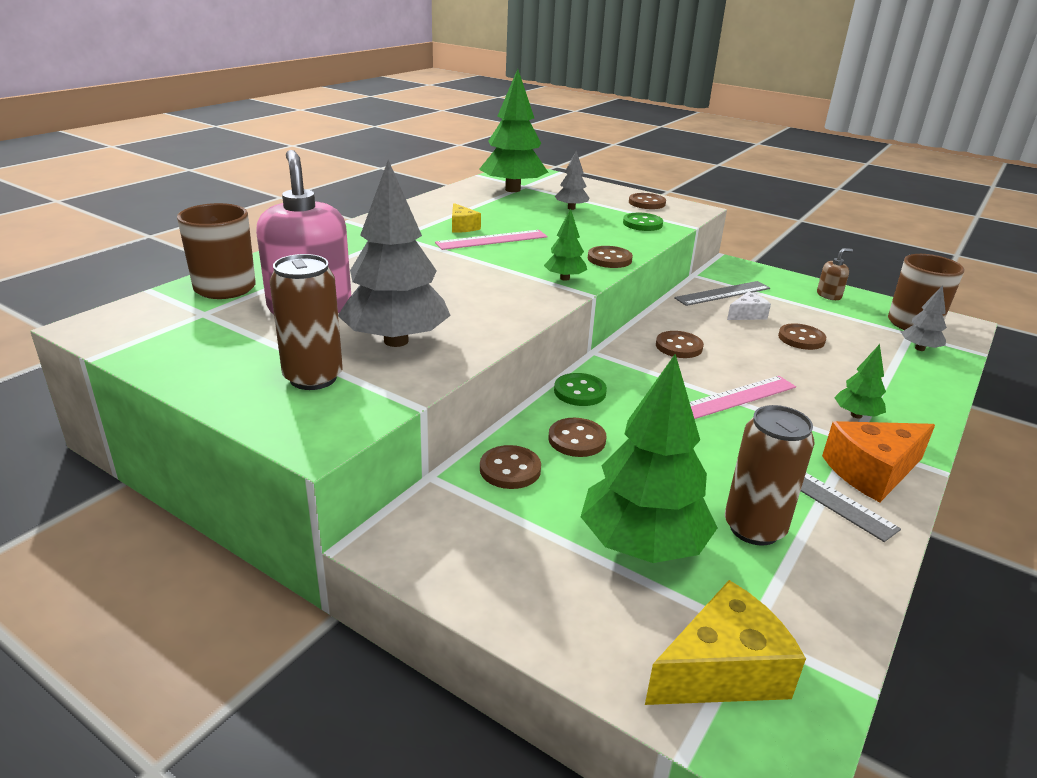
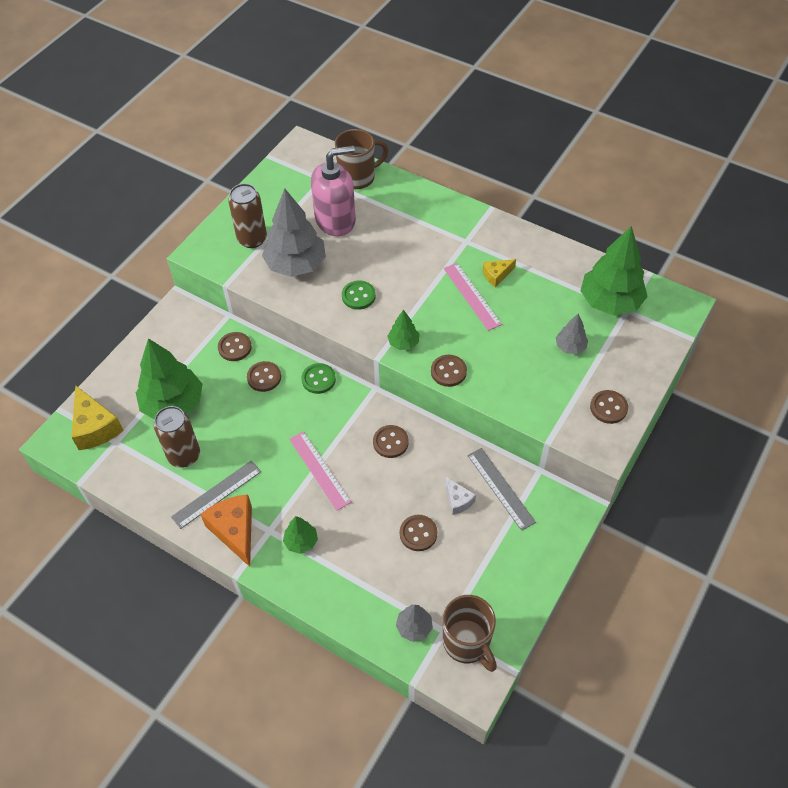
camera: 90 degrees right, 25 degrees up
(642, 224) = (543, 400): green button -> green button (358, 296)
(829, 295) = (517, 581): brown soap dispenser -> none

